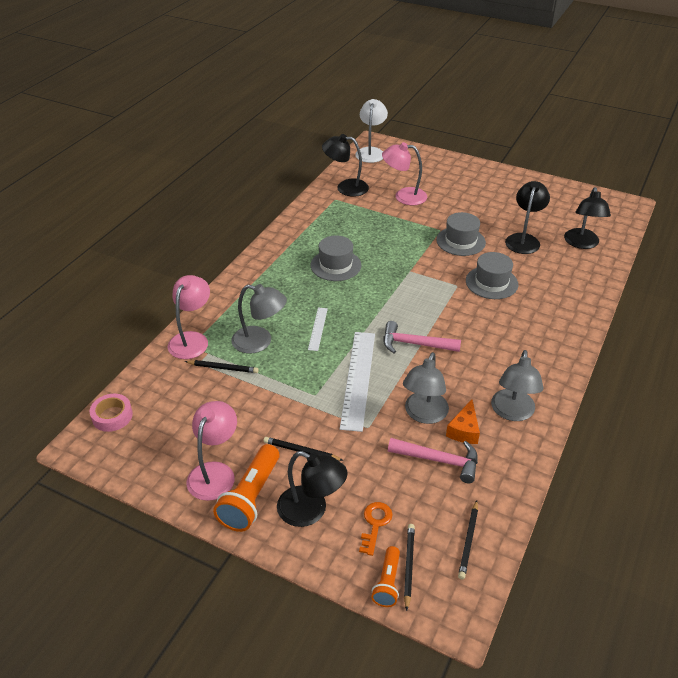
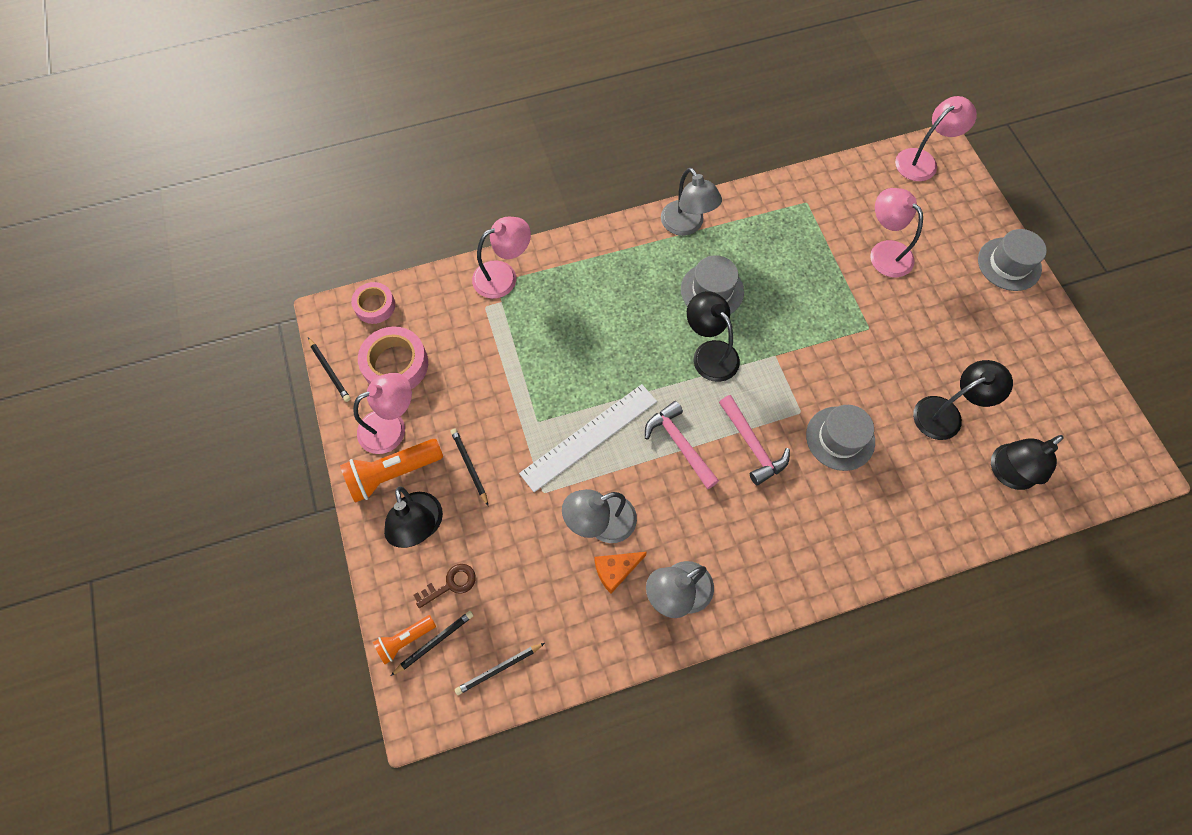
camera: 45 degrees right, 25 degrees up
(172, 437) = (395, 364): none -> pink tape
(223, 368) = (497, 328): black pencil -> black pencil (330, 371)
(260, 342) = (553, 325): grey lamp -> grey lamp (686, 225)
(318, 328) = (615, 352): white ruler -> none
(345, 187) = (836, 193): black lamp -> black lamp (709, 353)
(371, 152) = (922, 160): white lamp -> pink lamp
(375, 524) = (450, 584): orange key -> brown key
(439, 460) = (561, 578): pink hammer -> pink hammer (752, 445)
(460, 241) = (873, 360): grey hat -> grey hat (1009, 264)

